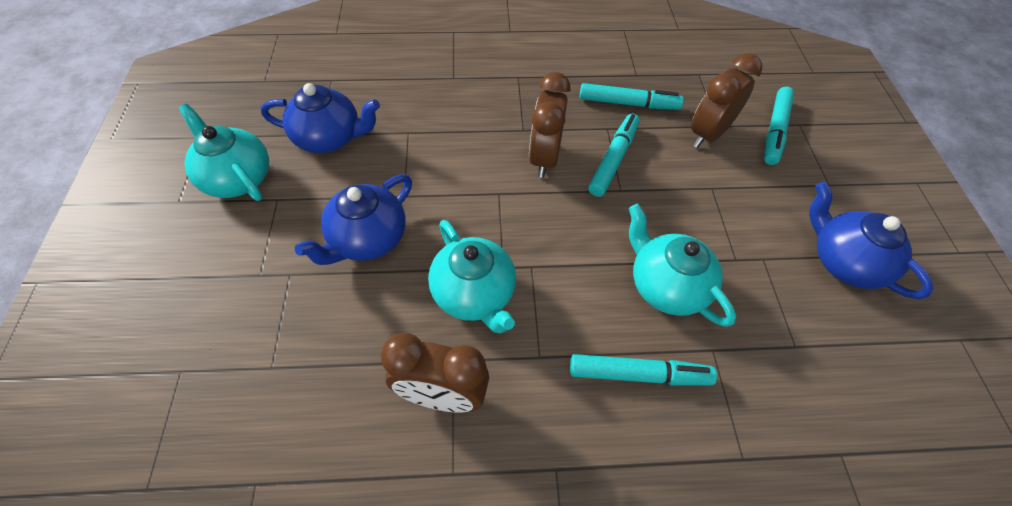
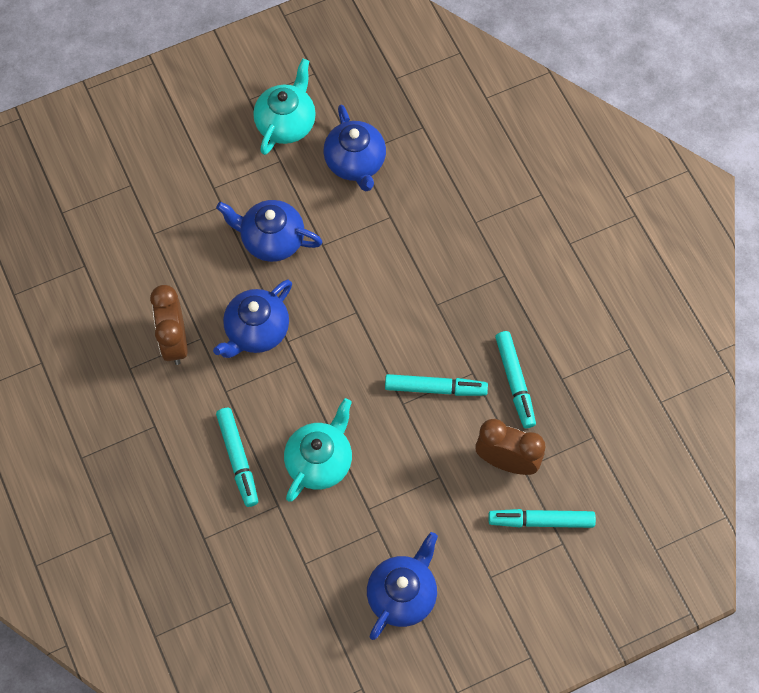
camera: 70 degrees right, 10 degrees up
(474, 294) = (256, 331): turquoise teapot -> blue teapot
(544, 158) = (411, 333): brown clock -> none

